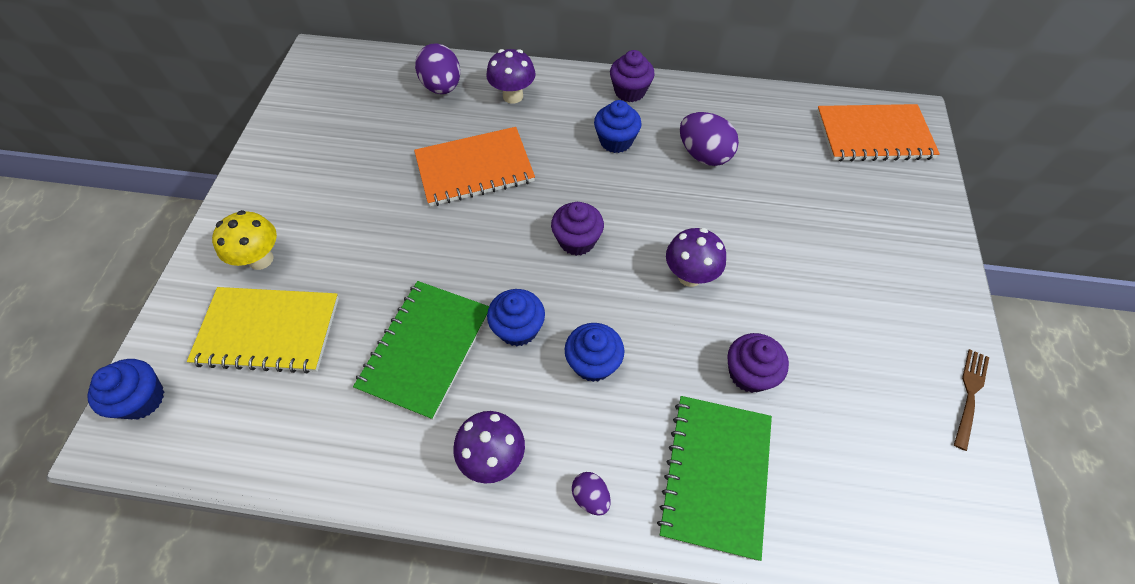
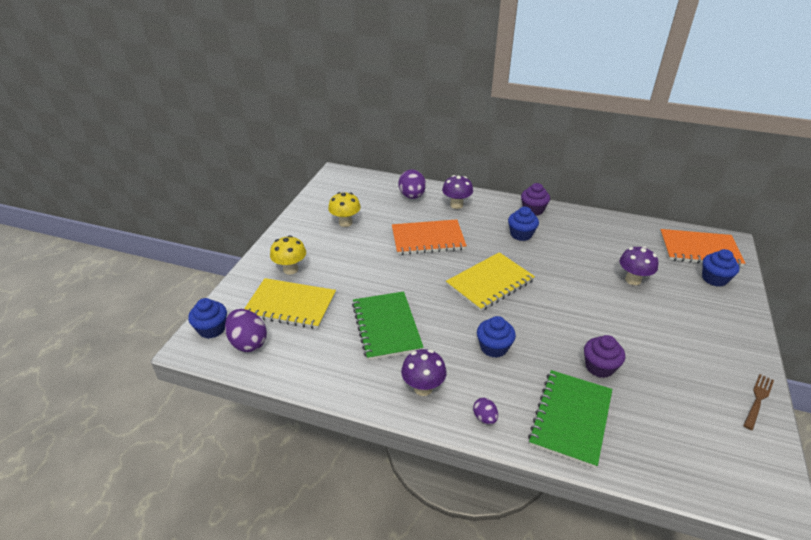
camera: 10 degrees right, 20 degrees down
(341, 153) = (345, 223): none -> yellow mushroom
(426, 349) = (386, 326): green notebook -> green notebook turned 45 degrees counterclockwise
(518, 328) = (446, 323): blue cupcake -> blue cupcake (714, 279)
(577, 240) = (490, 283): purple cupcake -> yellow notebook
(689, 276) = (563, 310): purple mushroom -> purple mushroom (633, 280)
(703, 155) = (579, 248): purple egg -> purple egg (248, 343)

